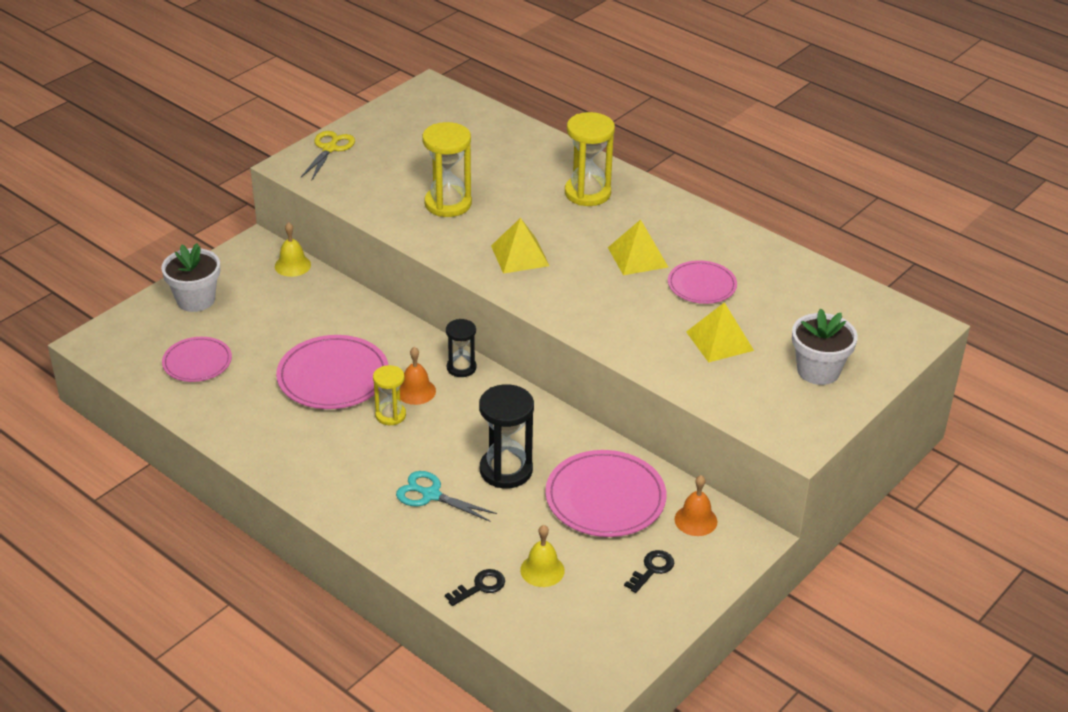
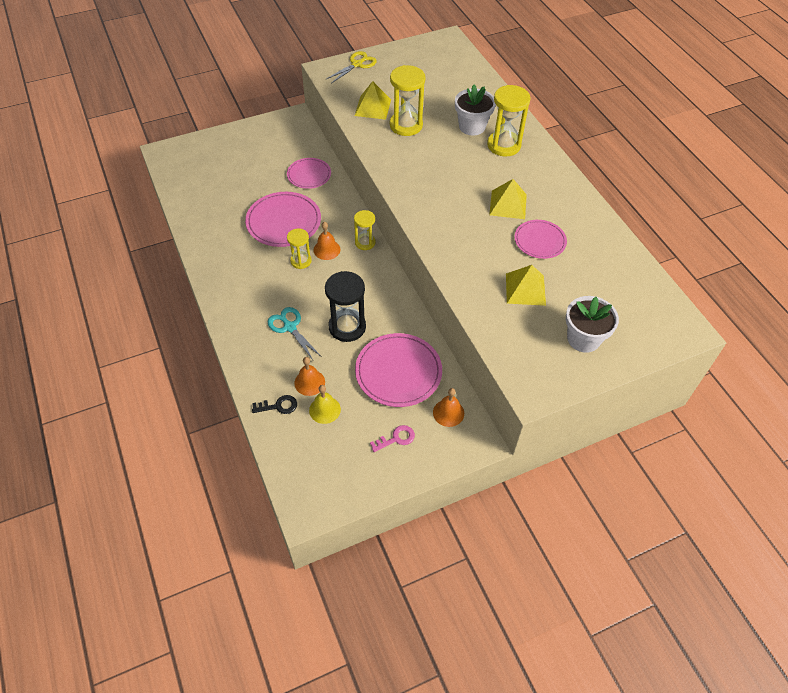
camera: 25 degrees right, 15 degrees up
(195, 300) = (238, 143): white flower pot -> white flower pot (472, 126)
(197, 362) = (212, 185): pink plate -> pink plate (309, 175)
(292, 265) = (307, 137): yellow bell -> none
(461, 368) = (365, 242): black hourglass -> yellow hourglass
(501, 547) = (309, 382): none -> orange bell
(519, 255) = (428, 178): yellow pyramid -> yellow pyramid (372, 107)
(652, 569) = (396, 438): black key -> pink key

